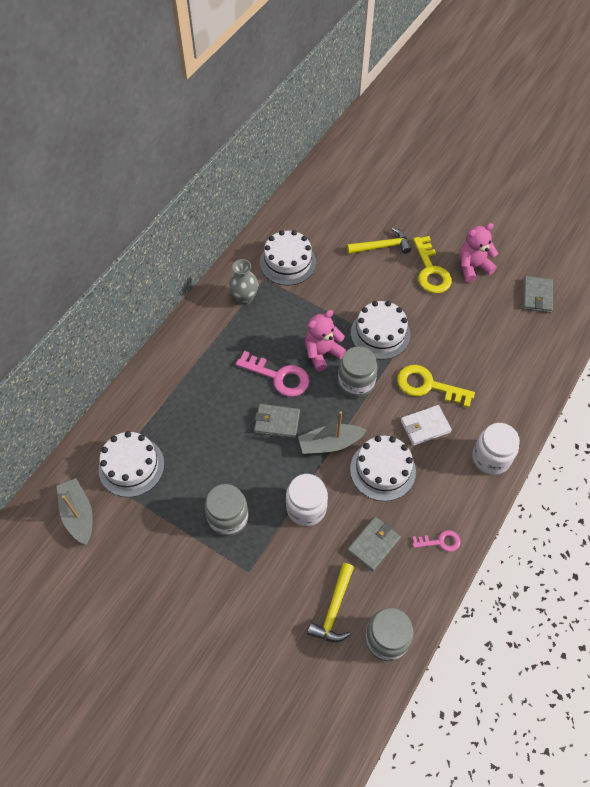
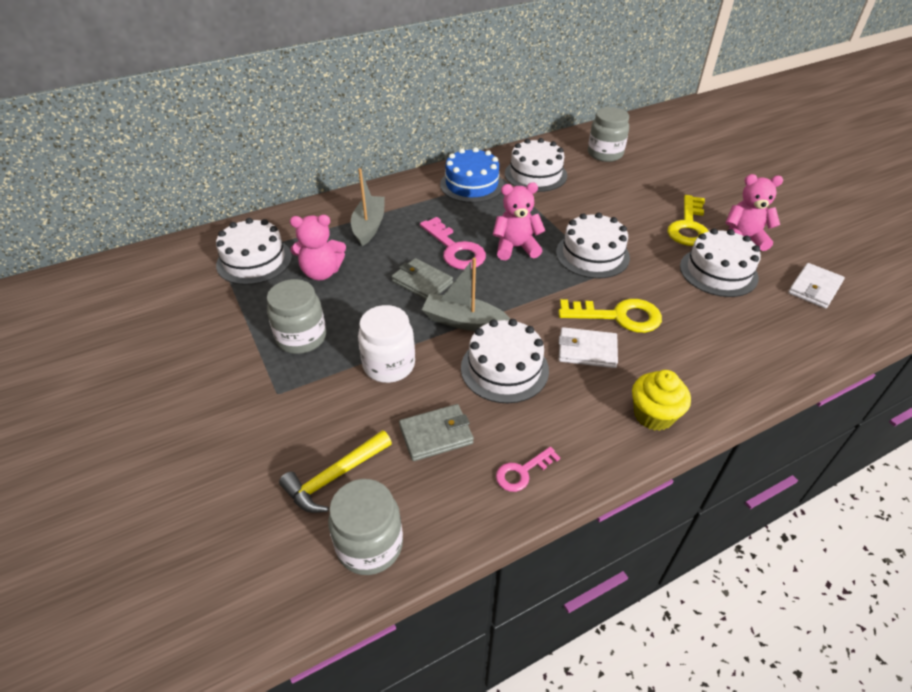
camera: 30 degrees right, 15 degrees down
(78, 514) = (173, 276): grey boat -> grey boat (369, 226)
(194, 451) = (321, 272): none -> pink teddy bear
(244, 298) = (472, 185): grey vase -> blue cake
(356, 383) = (534, 283): grey jar -> grey jar (605, 154)
(382, 246) = (645, 193): yellow hammer -> none
(428, 386) = (618, 316): yellow key -> yellow key turned 135 degrees clockwise
(440, 542) = (522, 472): pink key -> pink key turned 120 degrees clockwise
(471, 310) = (718, 272): none -> white cake
(491, 458) = (653, 415): white jar -> yellow cupcake
(537, 296) = (814, 288): grey wallet -> white wallet

